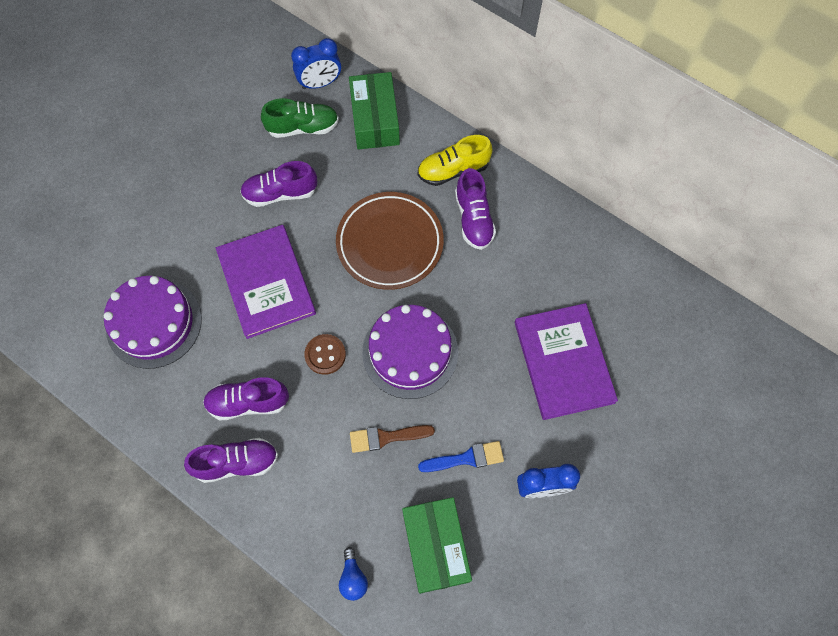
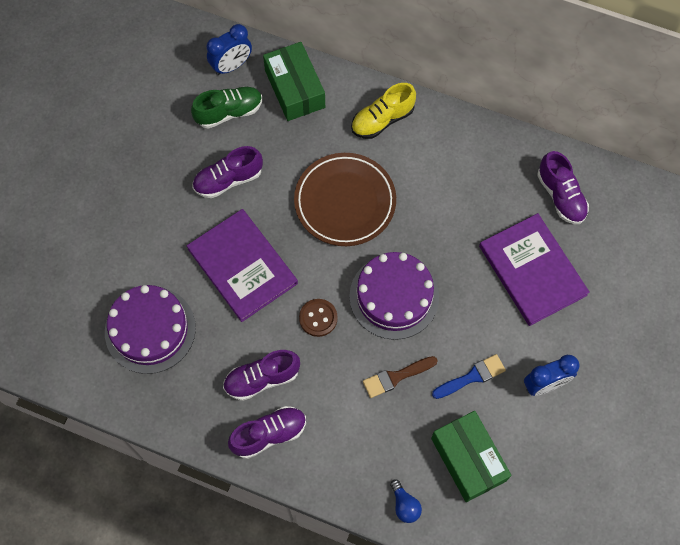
camera: 15 degrees left, 0 degrees up
(473, 219) = (414, 160): purple shoe -> purple shoe (560, 196)

